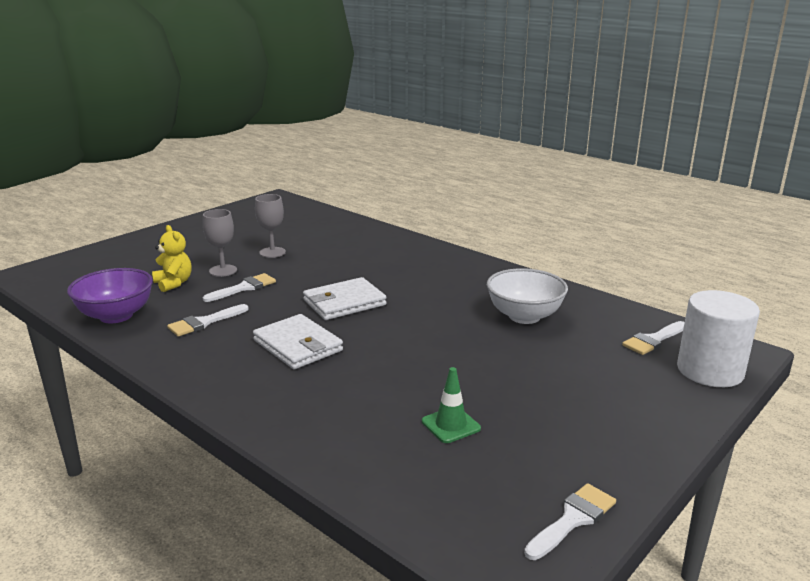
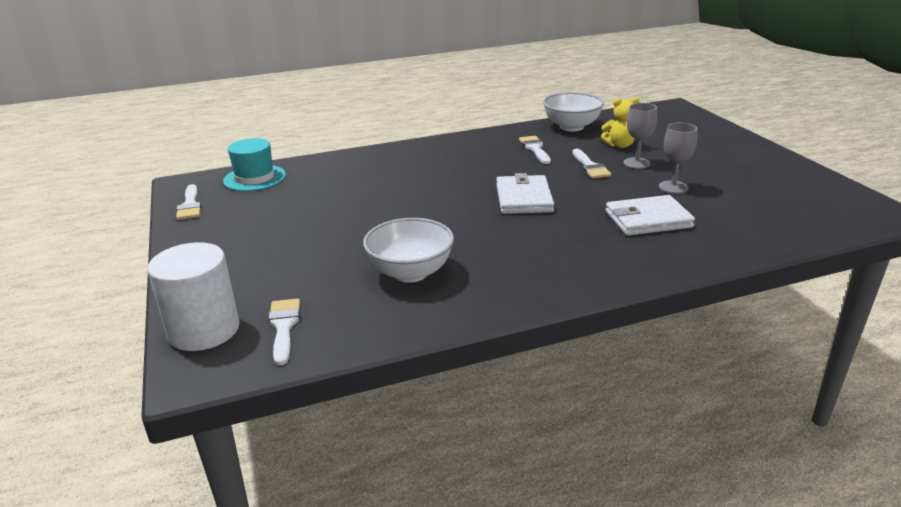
camera: 120 degrees right, 5 degrees up
(116, 316) = (571, 127): purple bowl -> white bowl
(298, 346) = (465, 171): white wallet -> white wallet (647, 219)
(440, 504) = (254, 178): none -> turquoise hat
(450, 425) = (308, 196): green traffic cone -> none

